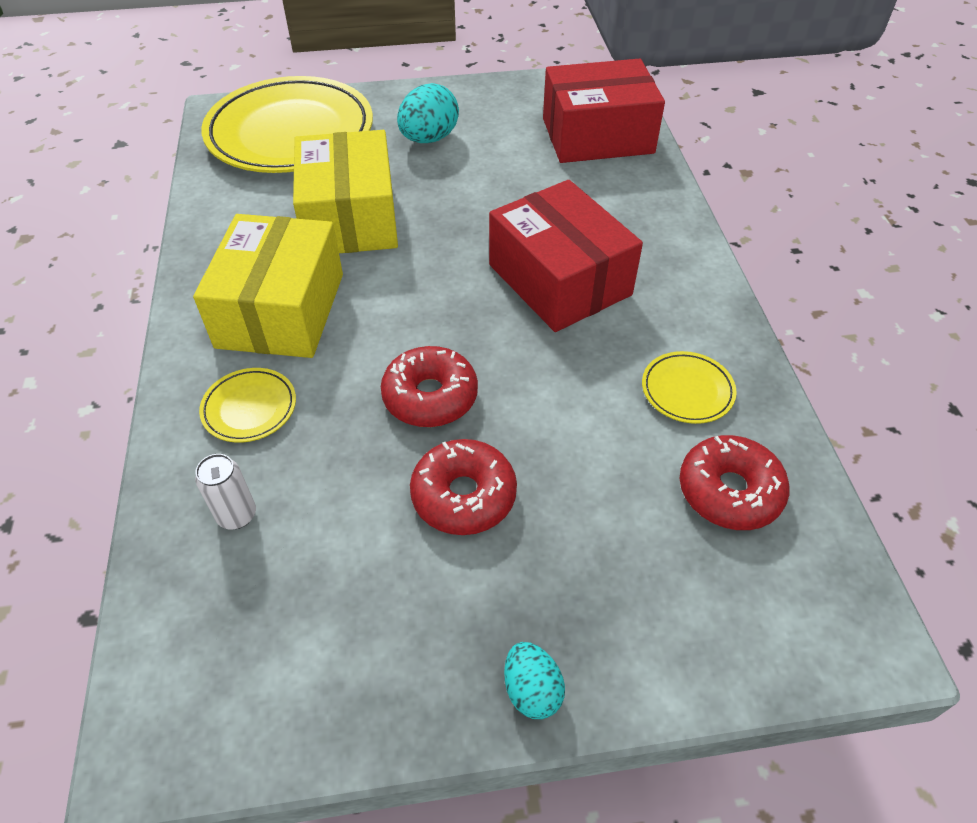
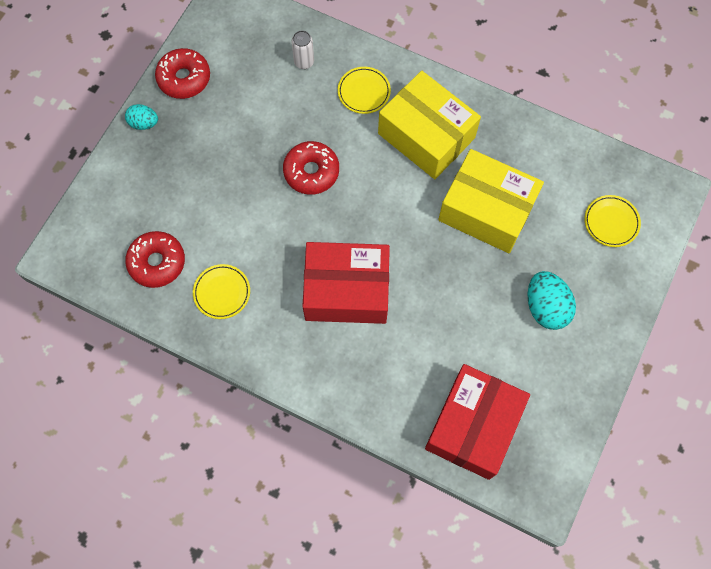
camera: 125 degrees right, 20 degrees up
(290, 133) = (611, 222): yellow plate -> yellow plate, size x0.41
(463, 495) = (244, 152): red donut -> red donut (184, 78)

